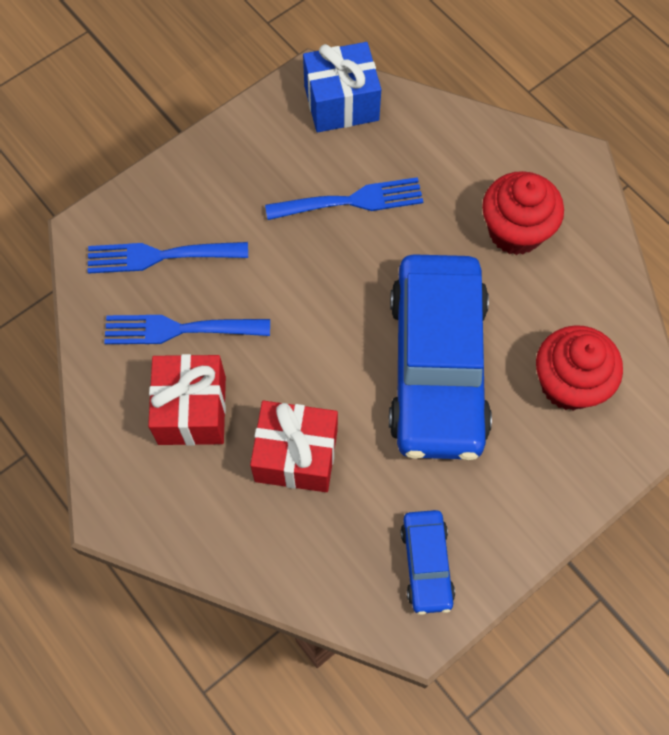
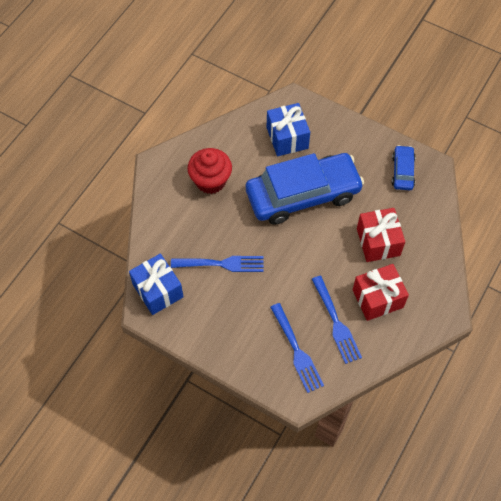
camera: 110 degrees left, 5 degrees down
(352, 201) = (222, 264): blue fork -> blue fork turned 120 degrees clockwise
(426, 564) = (402, 171): blue car -> blue car turned 60 degrees counterclockwise
(568, 383) = (287, 138): red cupcake -> blue gift

